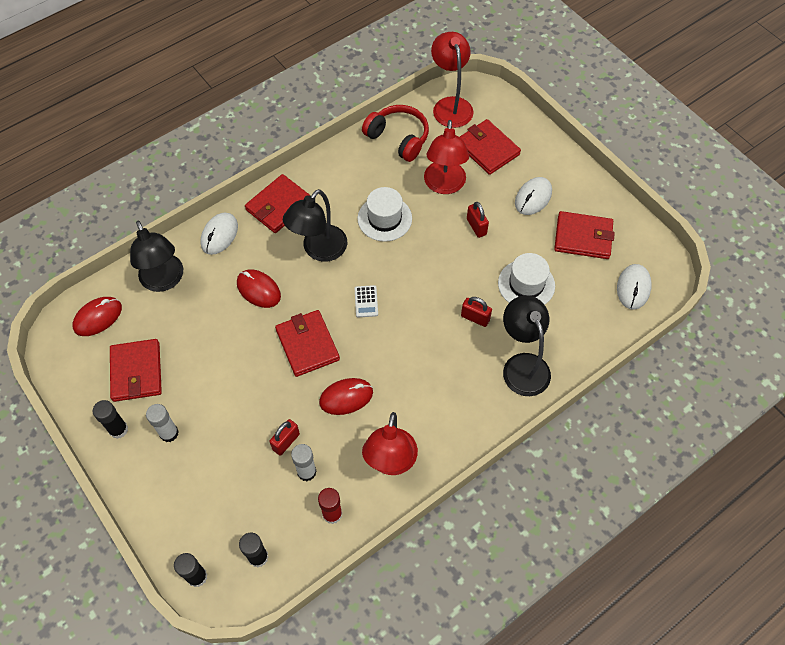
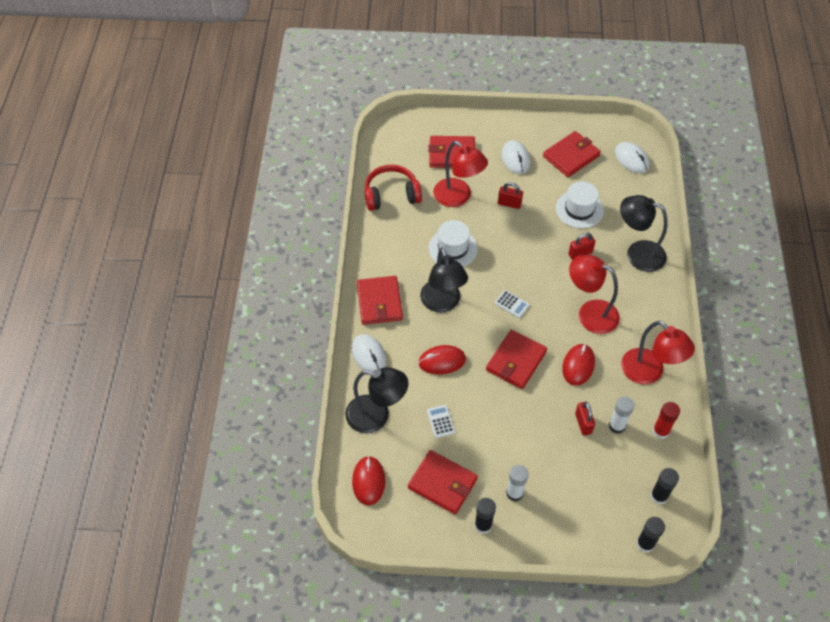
camera: 50 degrees left, 5 degrees down
(197, 329) = (440, 421): none -> white calculator
(307, 344) = (516, 361): red wallet -> red wallet turned 75 degrees counterclockwise
(450, 105) = (393, 148): red lamp -> red lamp (590, 313)

